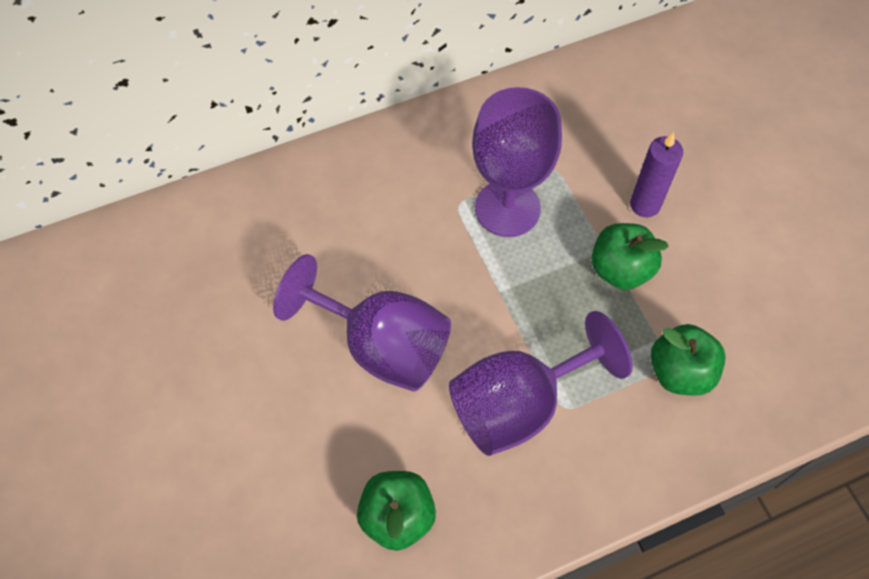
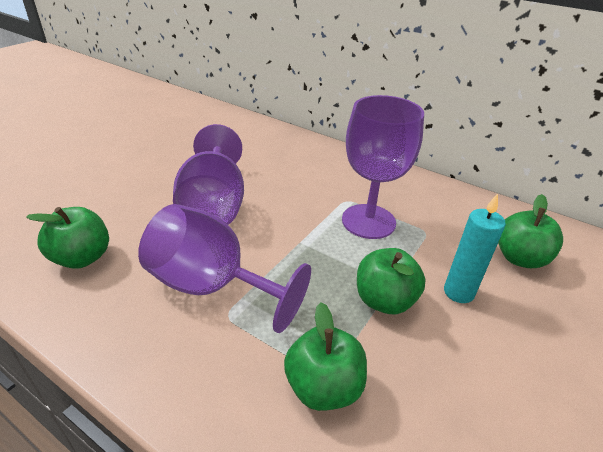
camera: 55 degrees right, 25 degrees down
(635, 122) = (519, 258): none -> green apple
(645, 205) = (458, 292): purple candle -> turquoise candle

